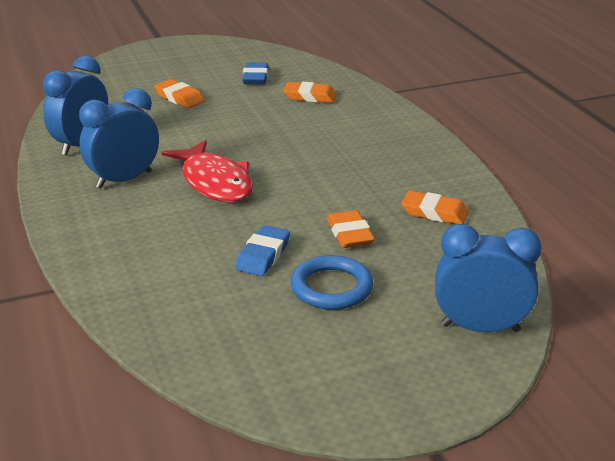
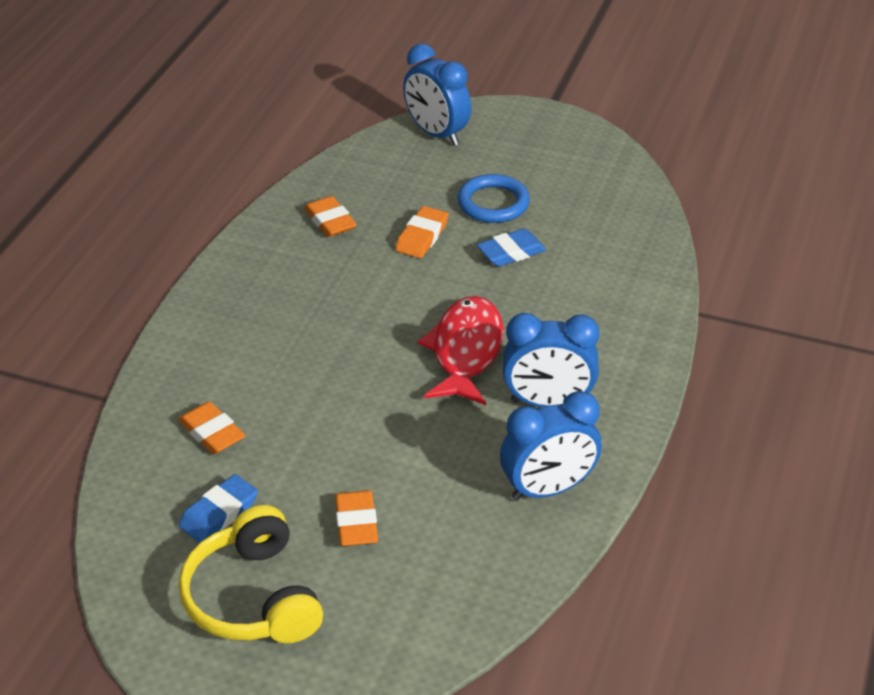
camera: 140 degrees left, 10 degrees up
(196, 65) = (253, 598): none -> yellow headphones

